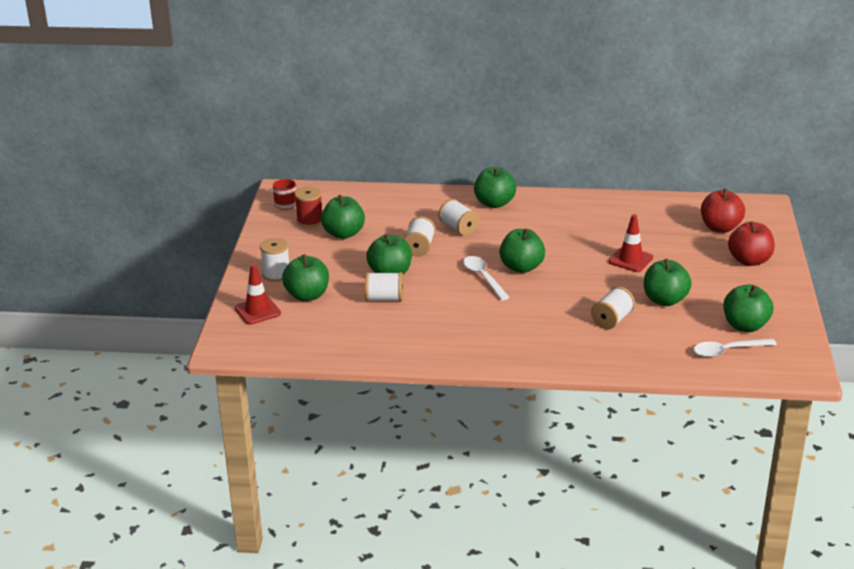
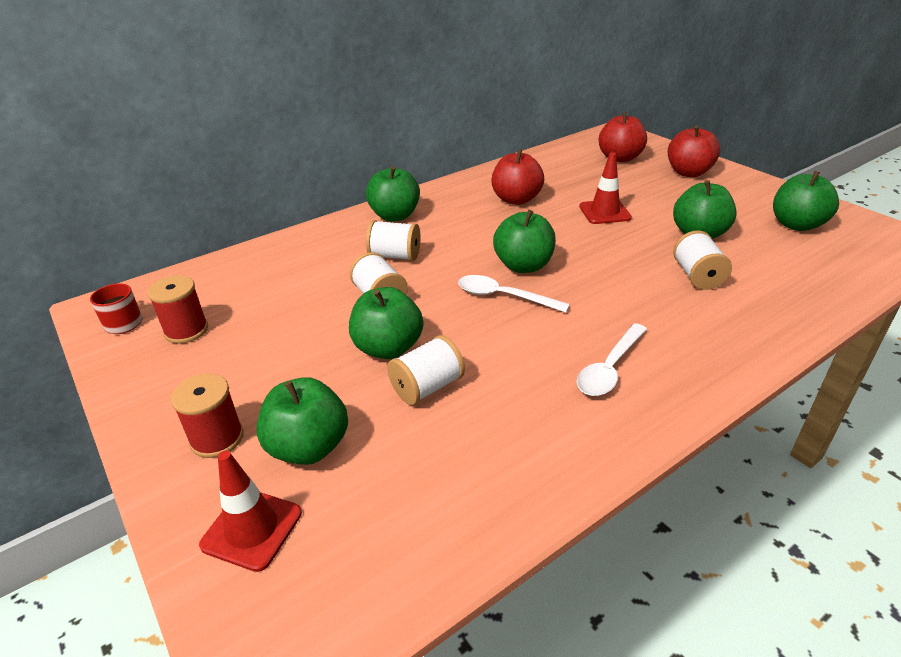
camera: 40 degrees left, 5 degrees up
(276, 274) = (217, 438): white spool -> red spool
(343, 233) = (256, 325): green apple -> none
(588, 226) = (516, 199): none -> red apple
(728, 351) = (834, 254): white spoon -> white spoon (609, 368)

